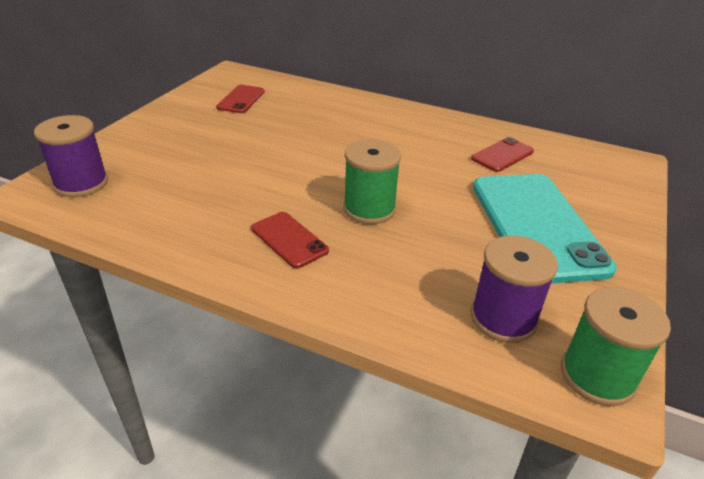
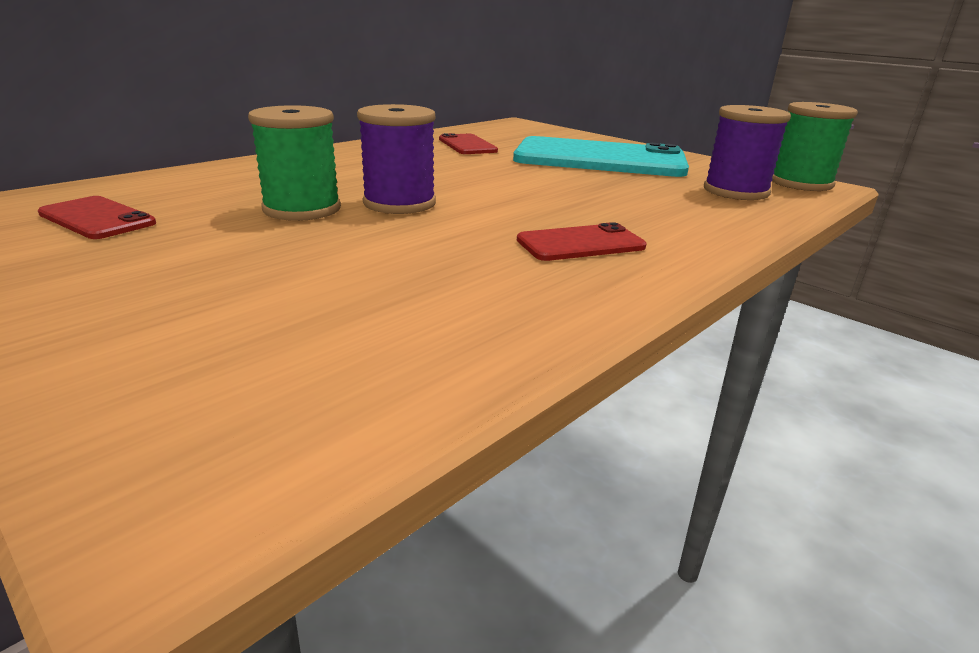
camera: 70 degrees left, 10 degrees down
(81, 183) = (225, 406): purple spool -> purple spool (399, 203)
(369, 209) = (533, 201): green spool -> green spool (302, 209)

